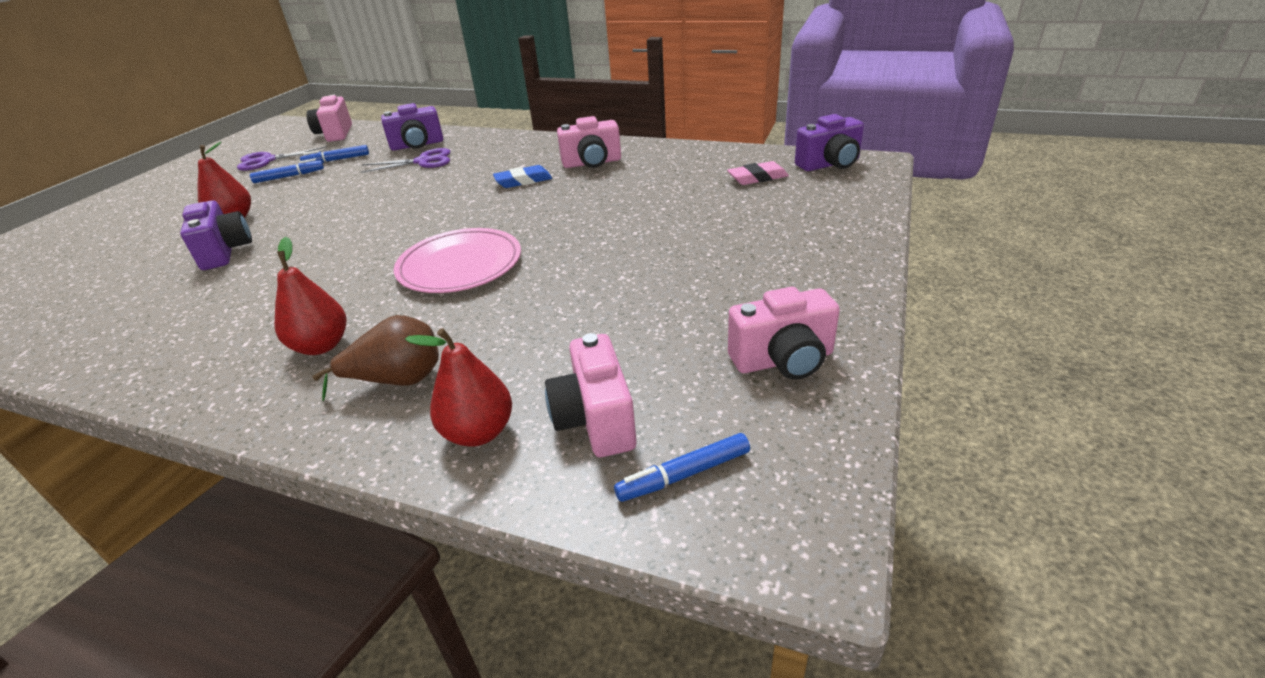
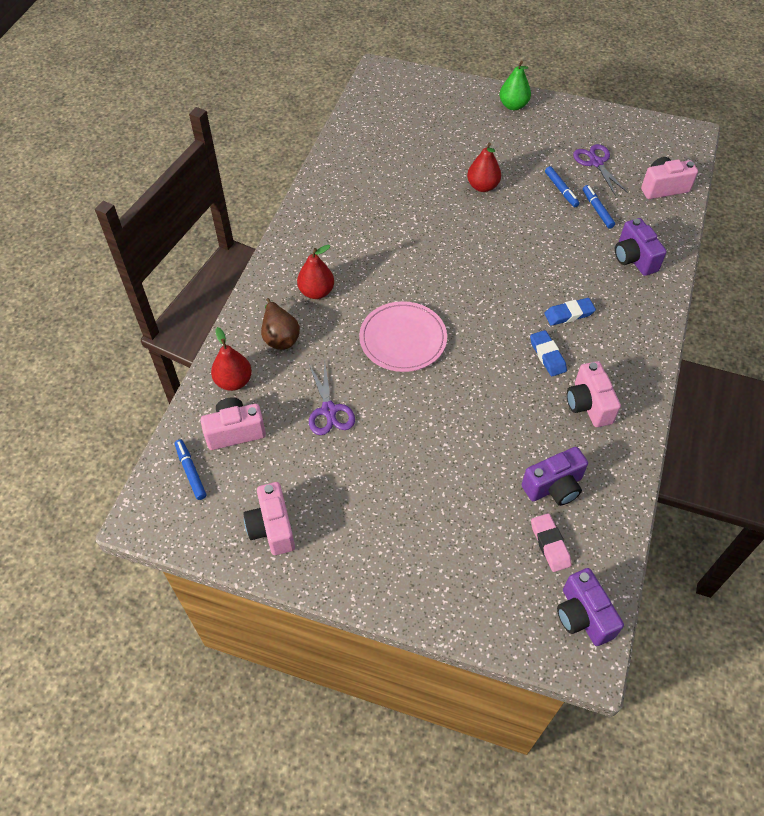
camera: 85 degrees right, 20 degrees up
(113, 203) = (513, 106): none -> green pear
(225, 252) = (432, 202): purple camera -> purple camera (554, 487)
(423, 161) = (593, 273): purple scissors -> purple scissors (329, 410)
(472, 172) = (569, 314): none -> blue eraser

